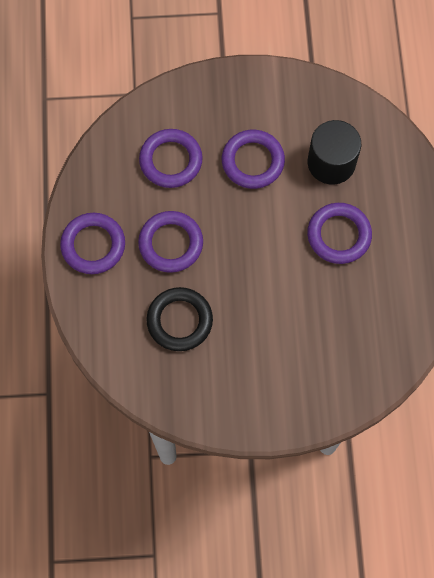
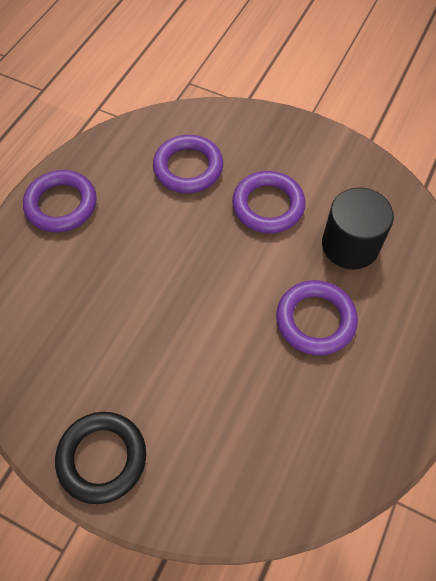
camera: 30 degrees right, 10 degrees down
(171, 243) = (135, 240): purple ring -> none
(179, 321) = (89, 318): black ring -> black ring (102, 458)

